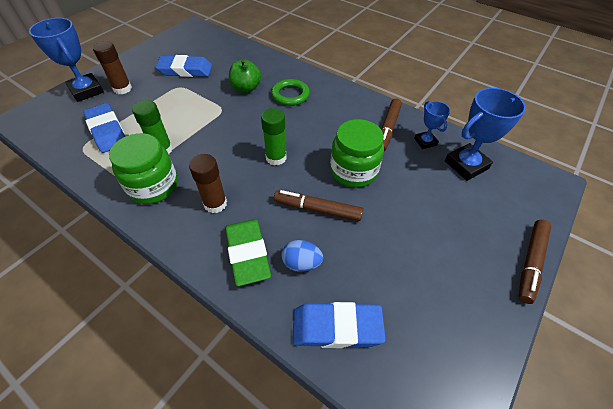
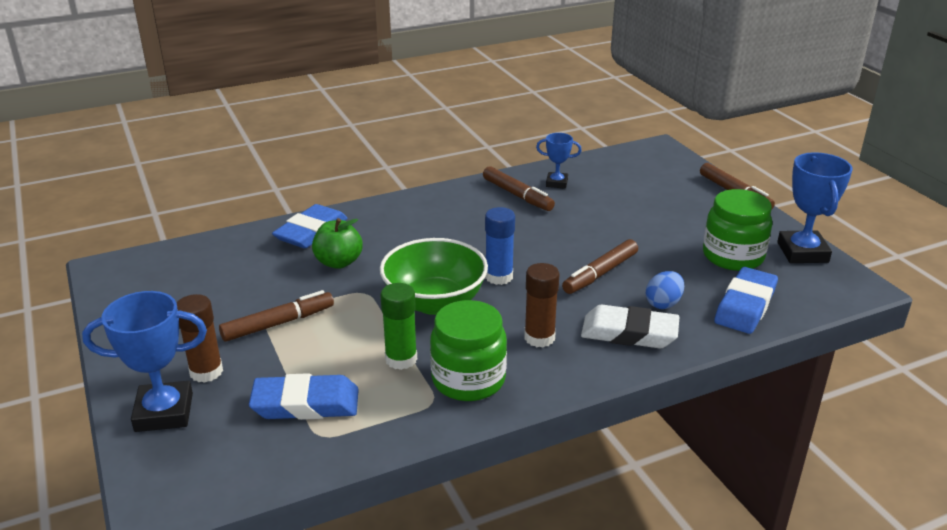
camera: 60 degrees left, 20 degrees down
(174, 93) = (278, 323): none -> brown marker
(185, 70) = (230, 302): blue eraser -> blue eraser (311, 232)
(228, 140) = (434, 302): none -> green bowl
(248, 253) = (629, 333): green eraser -> white eraser
(276, 158) = (499, 277): green glue stick -> blue glue stick
(290, 95) = (391, 234): green ring -> none
(353, 171) = (563, 236): green jar -> green jar (733, 256)
(466, 165) = (606, 176): blue trophy -> blue trophy (802, 252)

